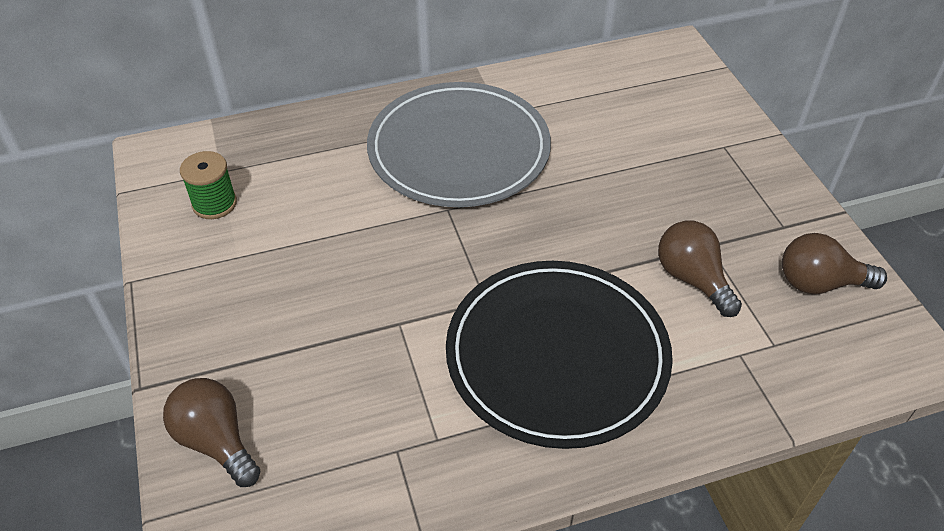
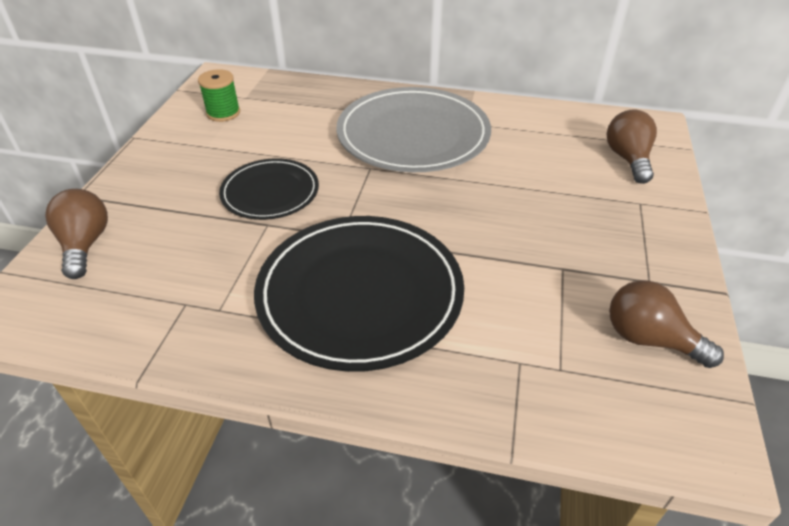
camera: 30 degrees right, 5 degrees down
(368, 284) = (270, 192): none -> black plate
(692, 279) = (525, 286): brown light bulb -> brown light bulb (628, 159)

